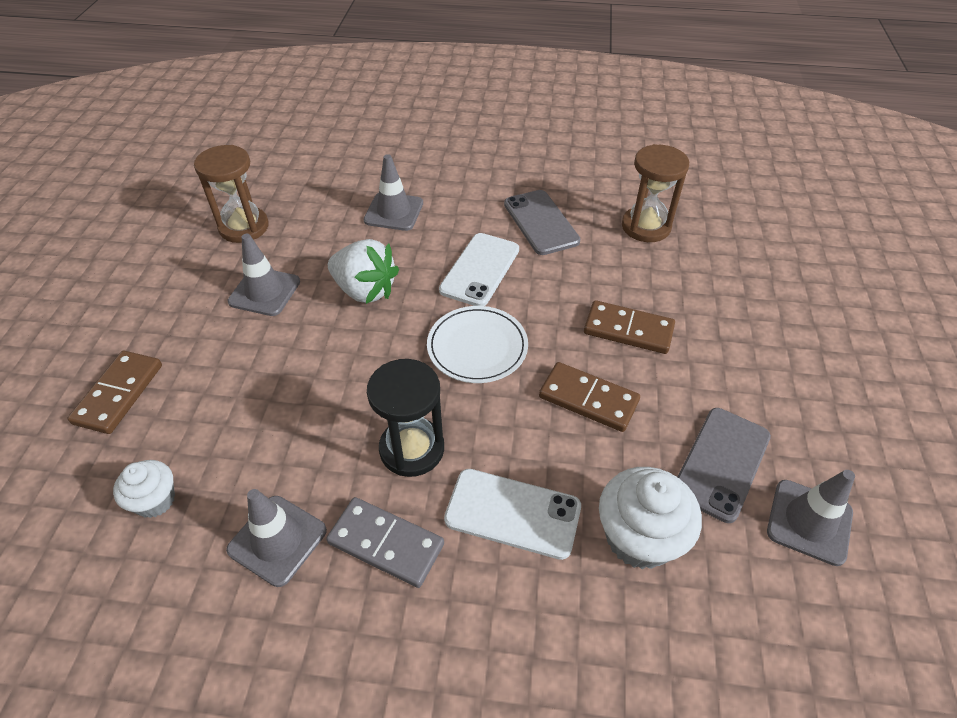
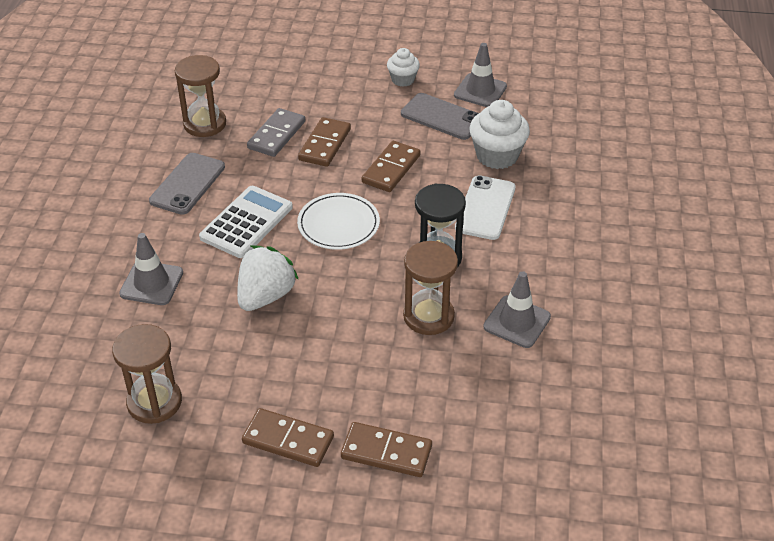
camera: 90 degrees left, 5 degrees down
(155, 500) = (492, 399): white cupcake -> white cupcake (403, 80)
(166, 316) = (288, 440): none -> brown domino
(264, 292) = (260, 368): grey traffic cone -> none
(307, 436) = (428, 316): none -> brown hourglass
(386, 544) = (513, 266): grey domino -> grey domino (277, 135)
(480, 270) = (247, 222): white phone -> white calculator
(541, 222) = (187, 184): grey phone -> grey phone turned 45 degrees counterclockwise

